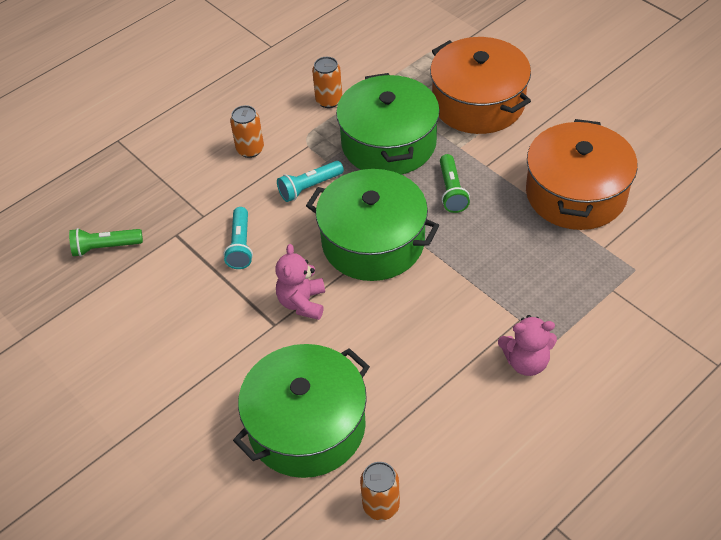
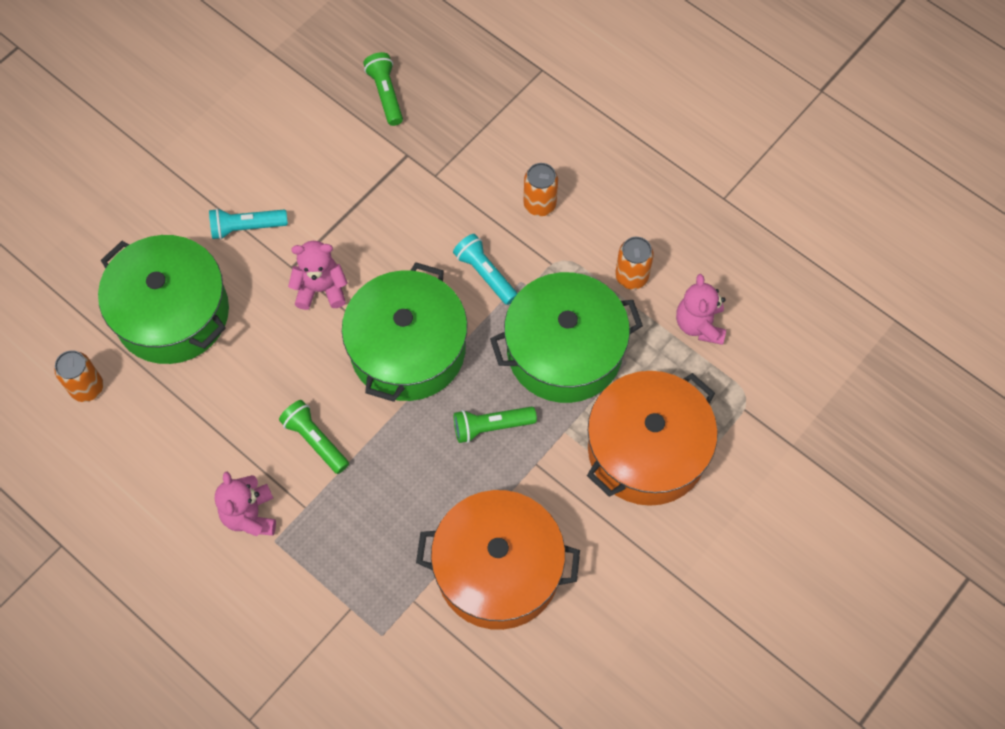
camera: 80 degrees right, 15 degrees up
(240, 245) = (395, 218): turquoise flashlight -> turquoise flashlight (246, 227)
(377, 67) = (699, 324): none -> pink teddy bear
(455, 311) = (315, 440): none -> green flashlight

